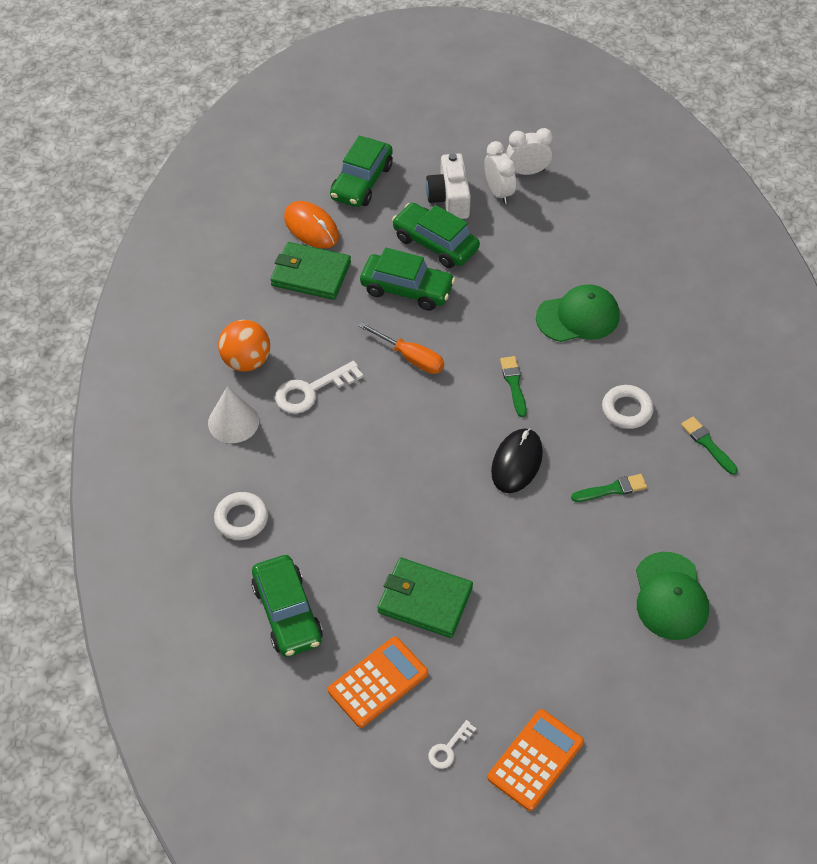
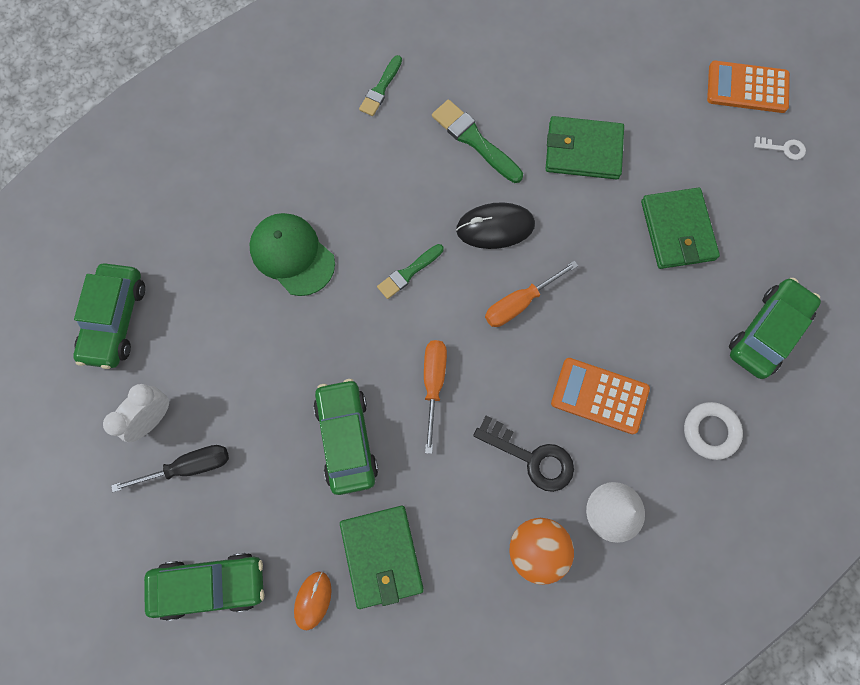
camera: 120 degrees left, 20 degrees up
(311, 227) = (313, 600): orange mouse -> orange mouse, size x0.63
(311, 391) = (531, 457): white key -> black key
(378, 682) = (771, 226): orange calculator -> orange calculator (599, 395)
(435, 243) = (265, 445): green car -> green car (115, 320)
(437, 445) = (519, 303): none -> orange screwdriver
(449, 198) = (189, 466): white camera -> black screwdriver
(527, 172) = (105, 403): white clock -> none
(551, 569) = (583, 150): none -> green wallet
(612, 489) = (474, 140): green brush -> green brush, size x1.52
(626, 410) = (381, 165): white ring -> none
(670, 596) = (548, 57): green cap -> none

